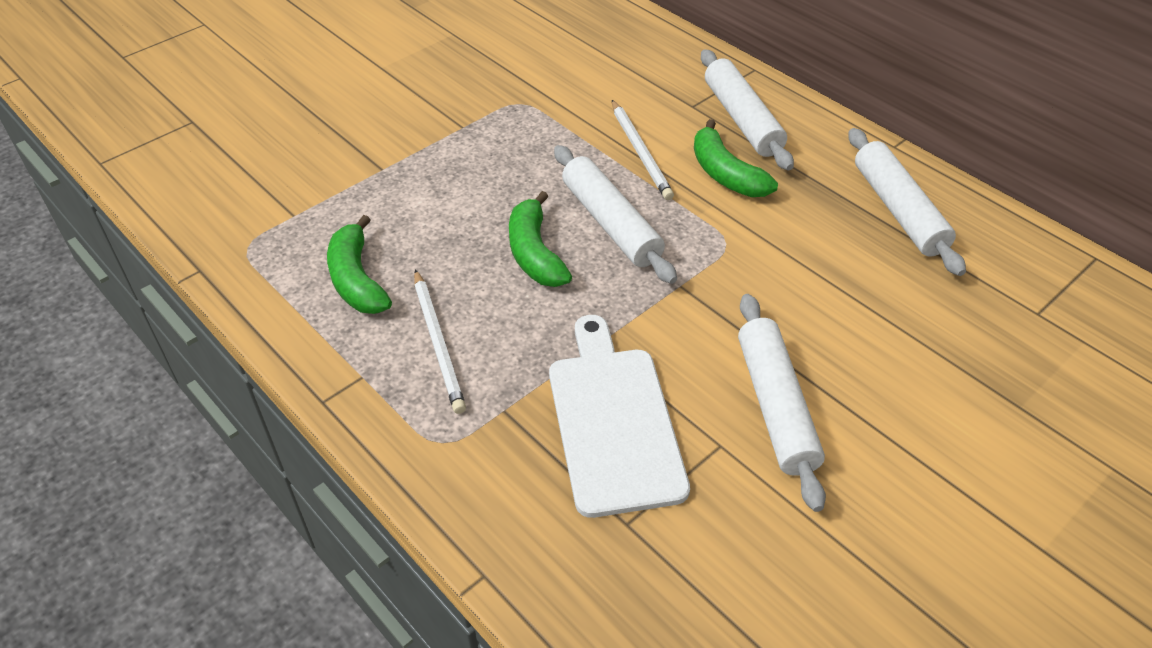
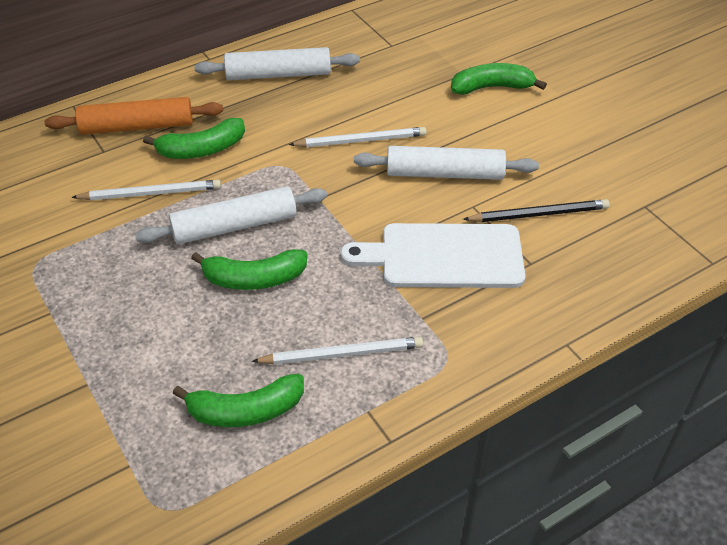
camera: 80 degrees left, 0 degrees up
(731, 529) = (539, 214): none -> black pencil
(742, 119) = (137, 126): white rolling pin -> orange rolling pin
(805, 309) = (361, 140): none -> white pencil
(1006, 447) = (492, 87): none -> green banana

